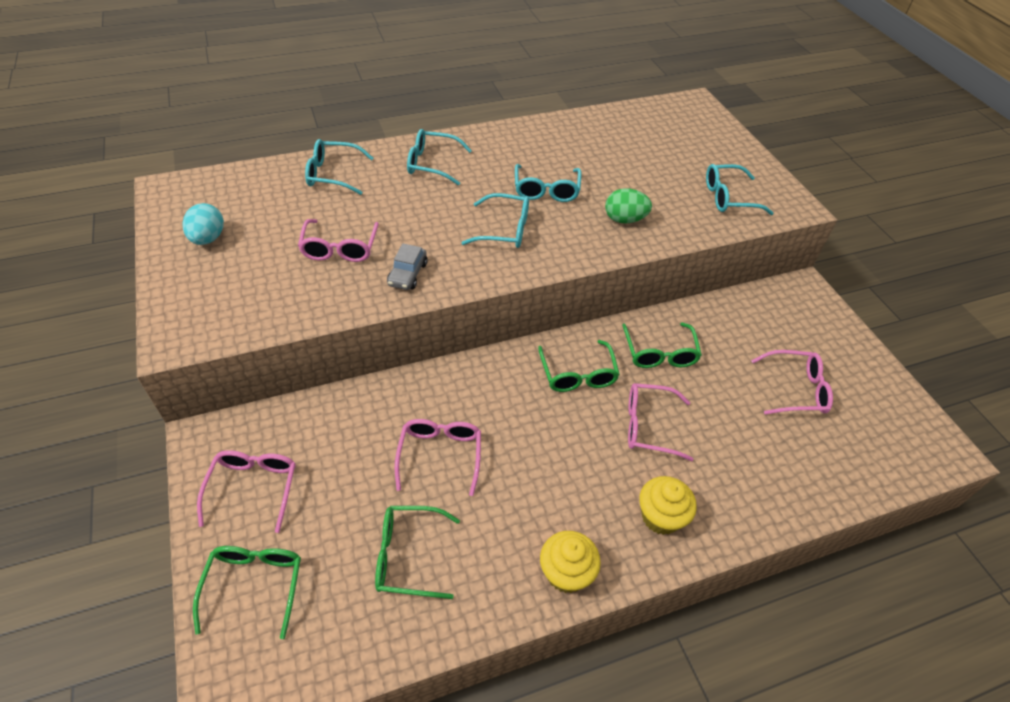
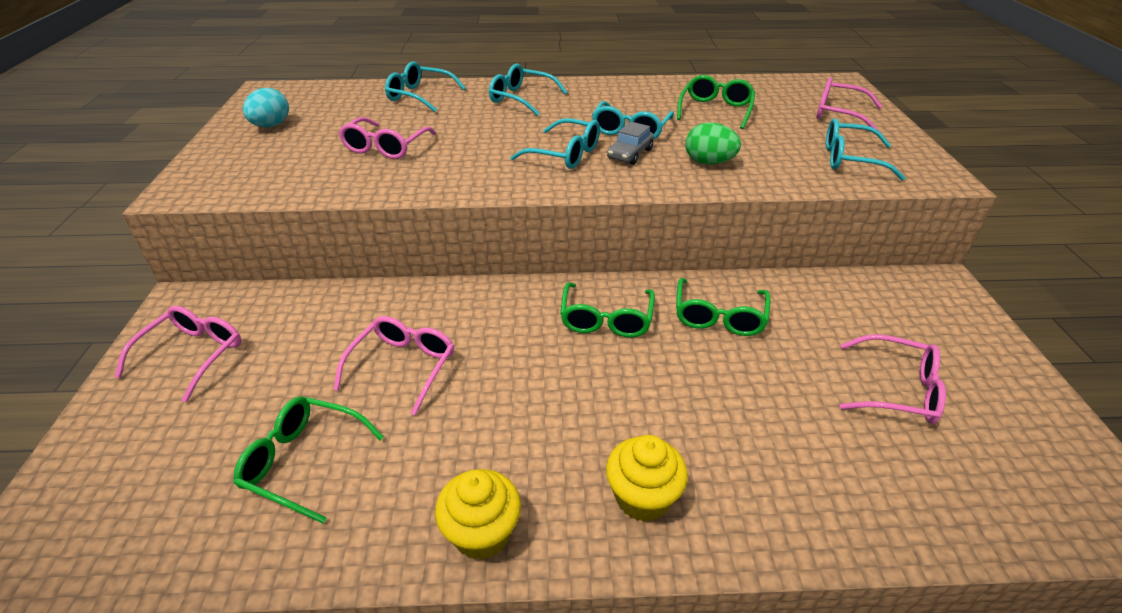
camera: 20 degrees right, 10 degrees down
(255, 585) = (126, 448): green glasses -> green glasses (715, 110)
(407, 274) = (438, 175): grey car -> grey car (630, 154)
(648, 426) = (671, 389): pink glasses -> pink glasses (838, 114)

